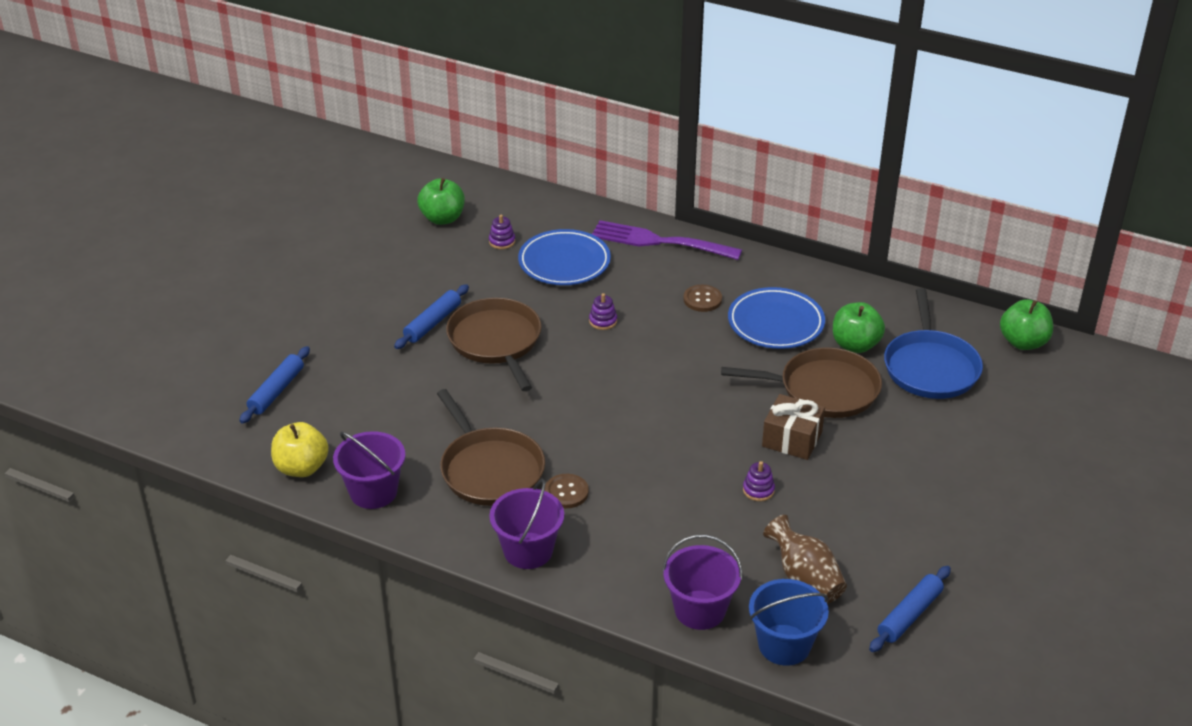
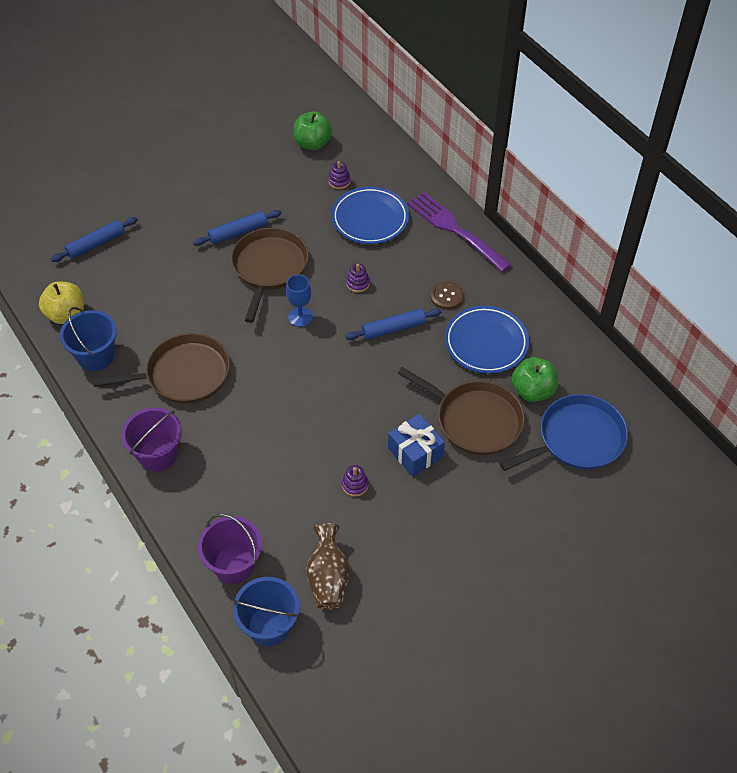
camera: 30 degrees right, 15 degrees up
(373, 492) = (96, 356): purple bucket -> blue bucket
(490, 469) = (183, 374): brown pan -> brown pan turned 105 degrees counterclockwise
(566, 492) = (219, 419): brown button -> none
(569, 371) = (300, 317): none -> blue goblet
(792, 439) = (415, 452): brown gift -> blue gift
(909, 615) = (379, 650): blue rolling pin -> blue rolling pin (393, 329)
(930, 367) = (577, 439): blue pan -> blue pan turned 150 degrees counterclockwise
(1023, 342) = (674, 451): green apple -> none

